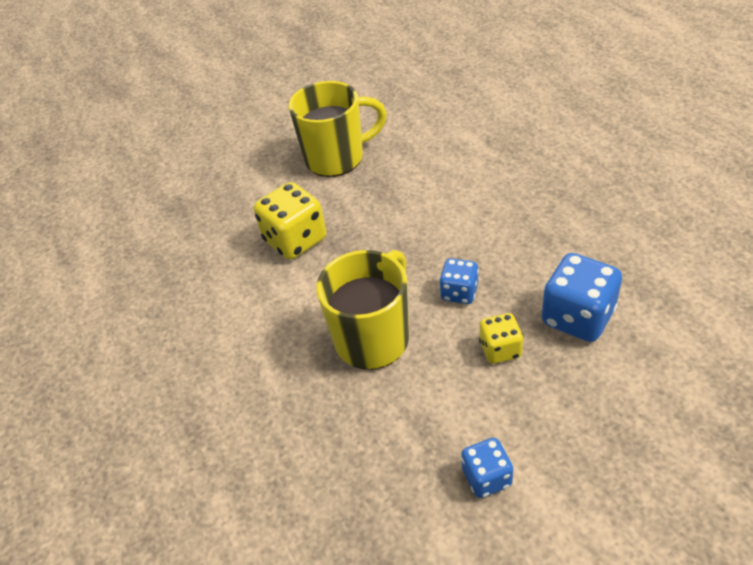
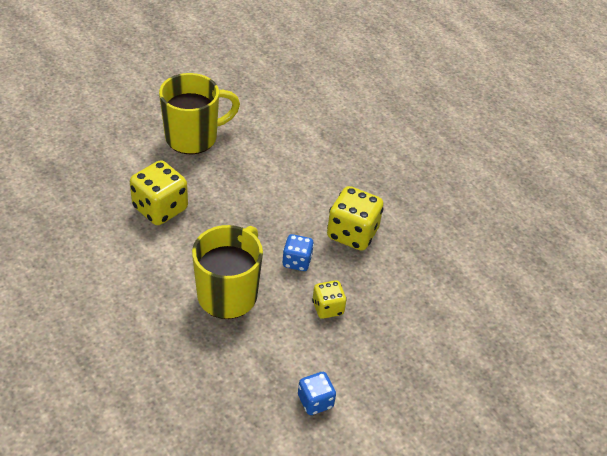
camera: 15 degrees left, 0 degrees up
(529, 254) = (352, 233): none -> yellow dice
(577, 317) = (387, 286): blue dice -> none

